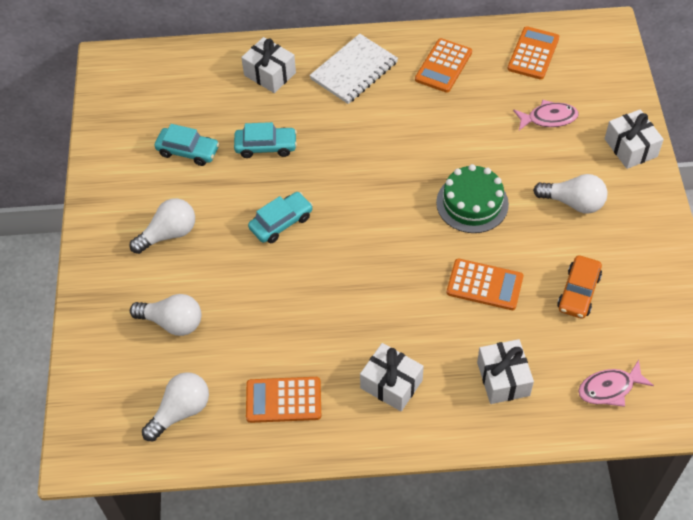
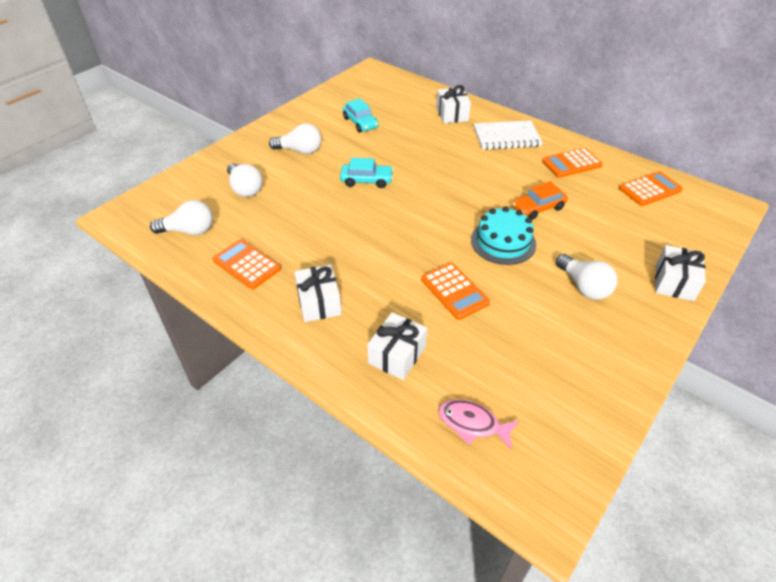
camera: 40 degrees right, 10 degrees down
(266, 146) = (406, 143): turquoise car -> none
(472, 203) = (503, 242): green cake -> turquoise cake
(548, 118) = (621, 229): pink fish -> none
(578, 292) = (522, 343): orange car -> orange car (538, 208)

